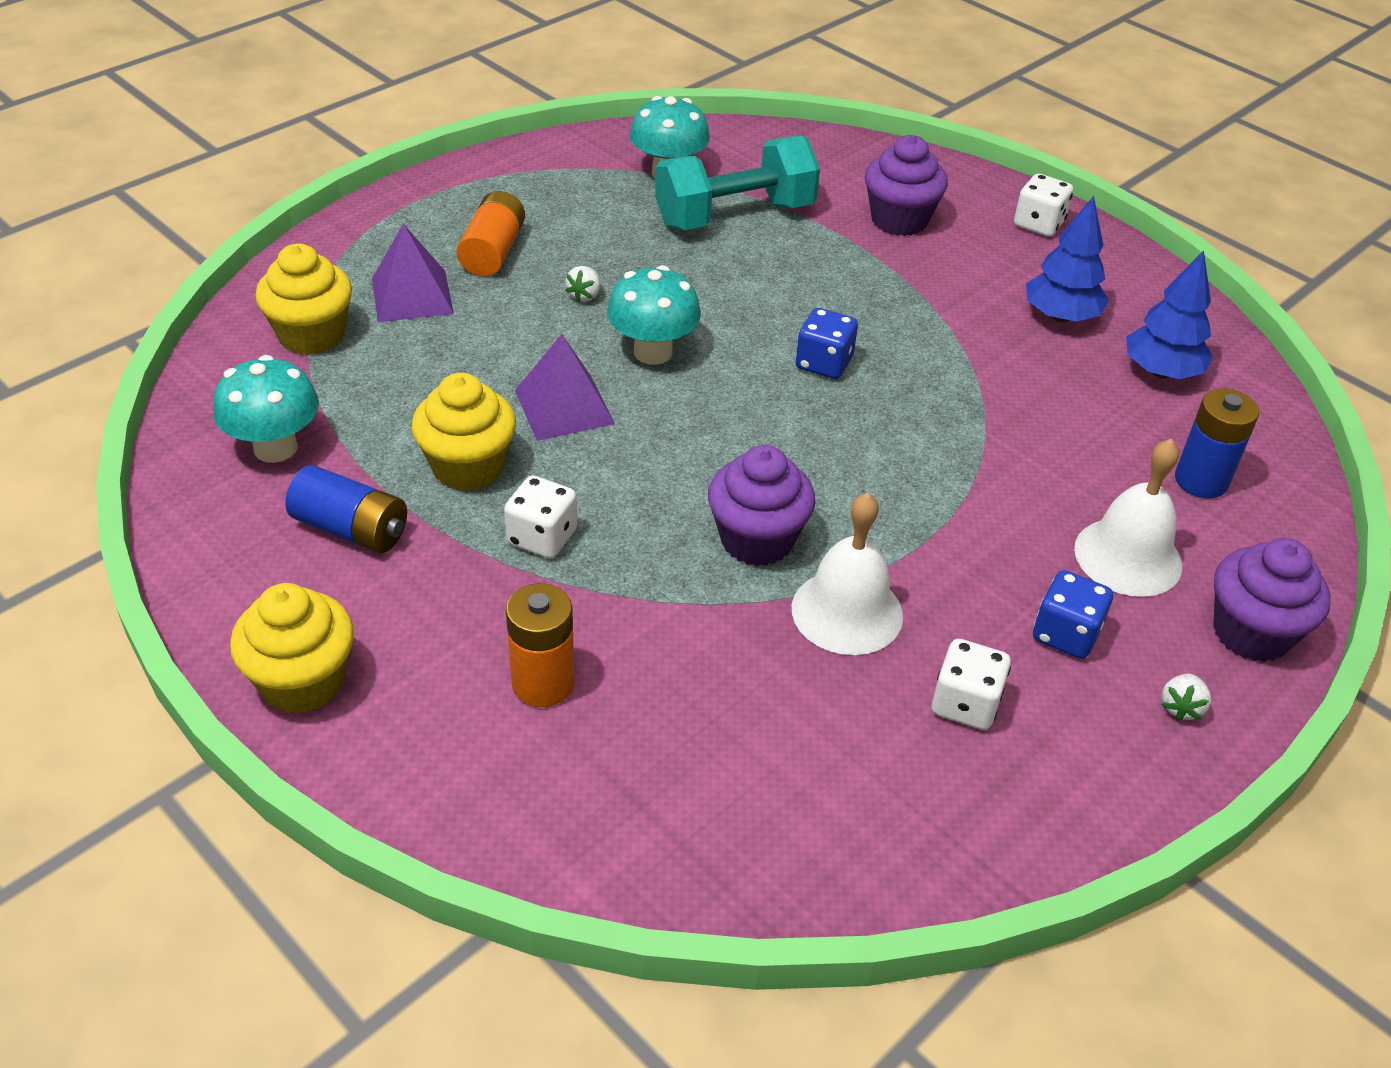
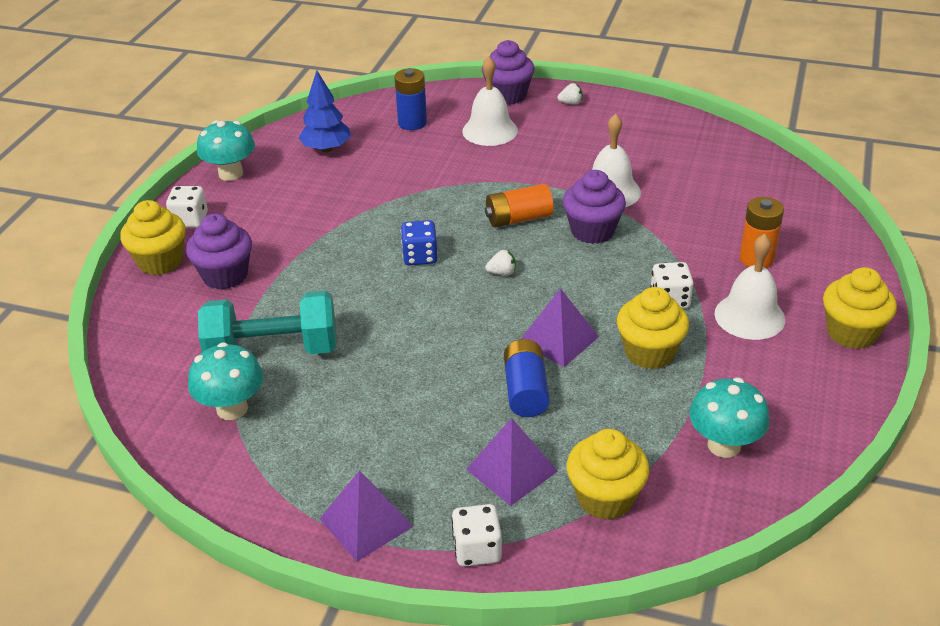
camera: 115 degrees left, 5 degrees down
(351, 529) = (745, 373): blue battery -> blue battery (525, 391)
(437, 596) = (749, 316): none -> white bell
(446, 200) = (366, 522): none -> purple pyramid
(493, 252) = (419, 455): orange battery -> orange battery (518, 219)
(584, 295) = (435, 382): white strawberry -> white strawberry (502, 273)
(653, 352) = (470, 325): turquoise mushroom -> turquoise mushroom (231, 174)
(735, 216) = (273, 351): turquoise dumbbell -> turquoise dumbbell turned 45 degrees counterclockwise
(961, 188) = (160, 261): none -> yellow cupcake
(965, 704) = (628, 149): white dice -> white dice (477, 549)
(1060, 316) = (297, 189): blue tree -> none
(1065, 634) = (559, 135): blue dice -> none

